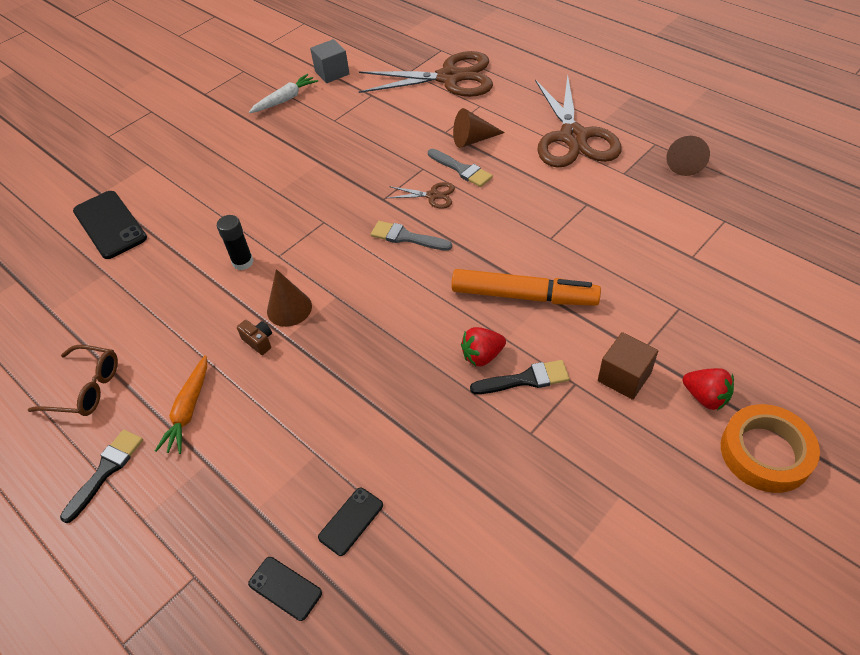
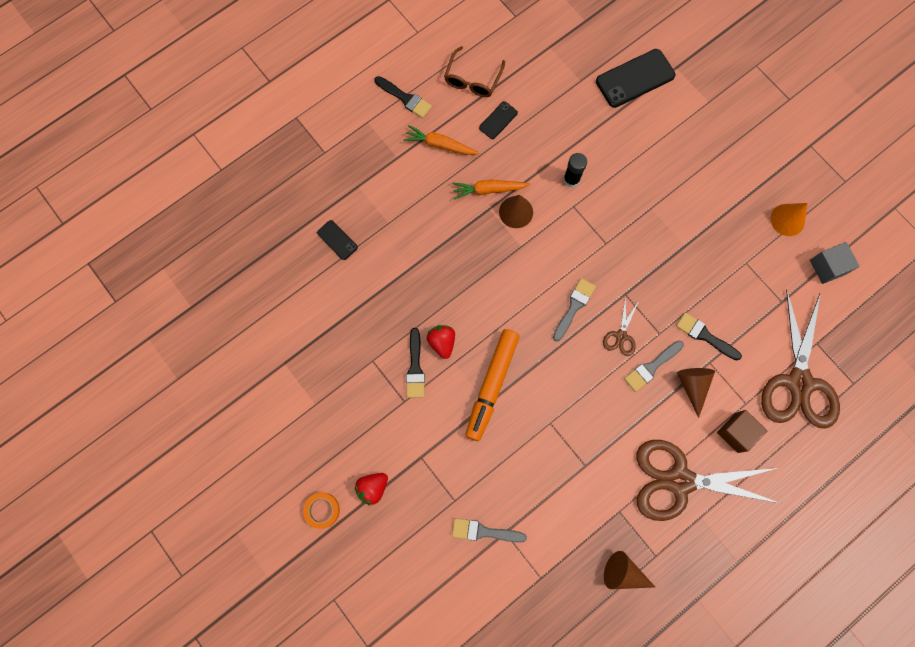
camera: 95 degrees right, 25 degrees up
(259, 341) = (489, 190): brown camera -> orange carrot
(285, 99) = (787, 219): white carrot -> orange cone
(285, 588) = (305, 200): black phone -> black phone (498, 120)
(418, 137) = (705, 336): none -> black brush
(624, 377) = (402, 437): brown cube -> brown cube (736, 432)
(701, 275) = (484, 531): none -> grey brush
(765, 452) = (322, 510): orange tape -> orange tape, size x0.59

